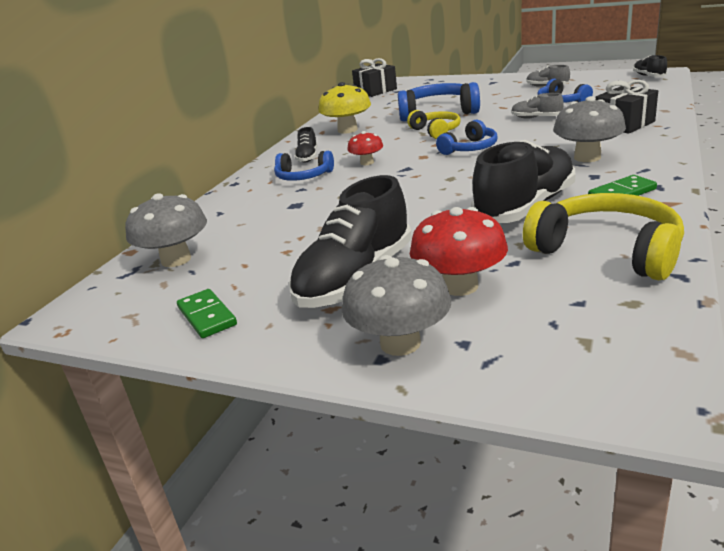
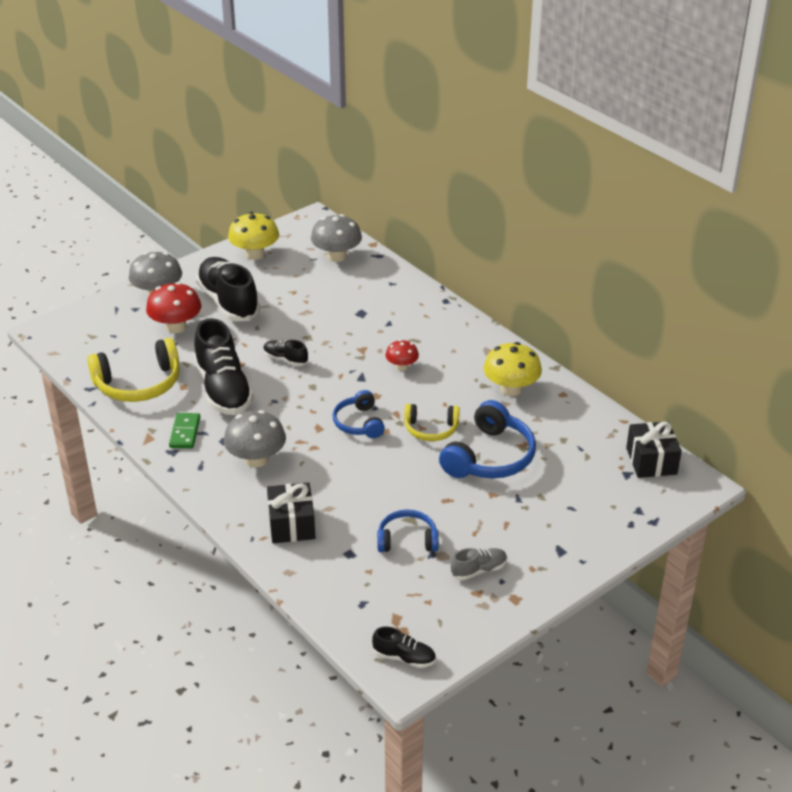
camera: 115 degrees right, 10 degrees up
(207, 316) = (255, 254): green domino -> yellow mushroom
(303, 176) = (414, 331): blue headphones -> none
(307, 157) = (459, 346): black shoe -> black shoe (285, 359)
(536, 118) = (382, 496): grey shoe -> none

